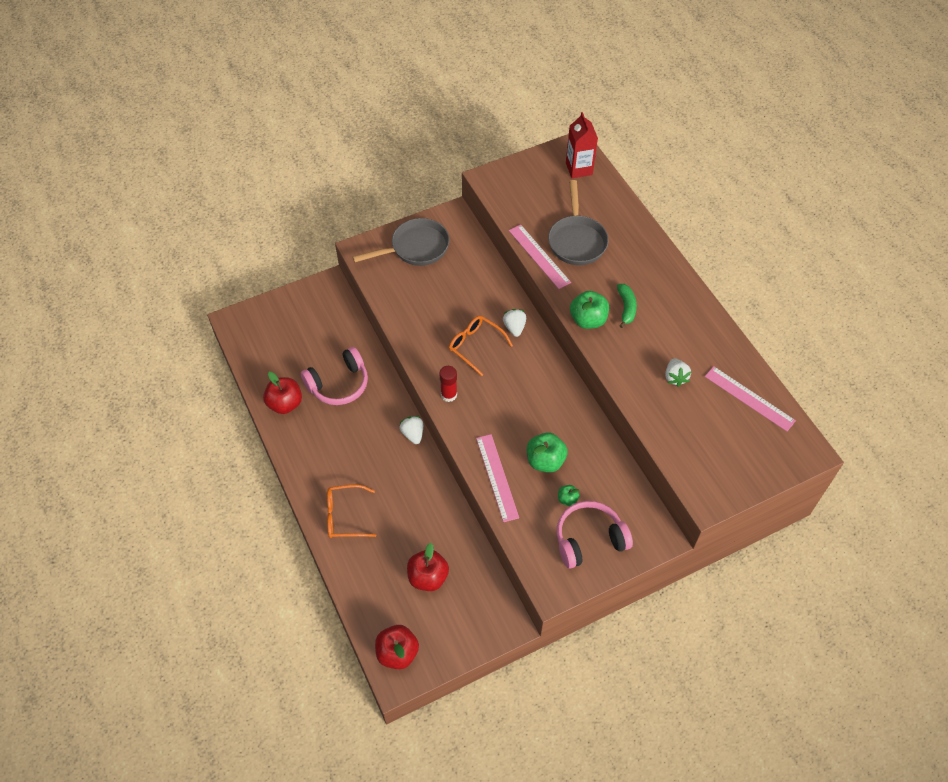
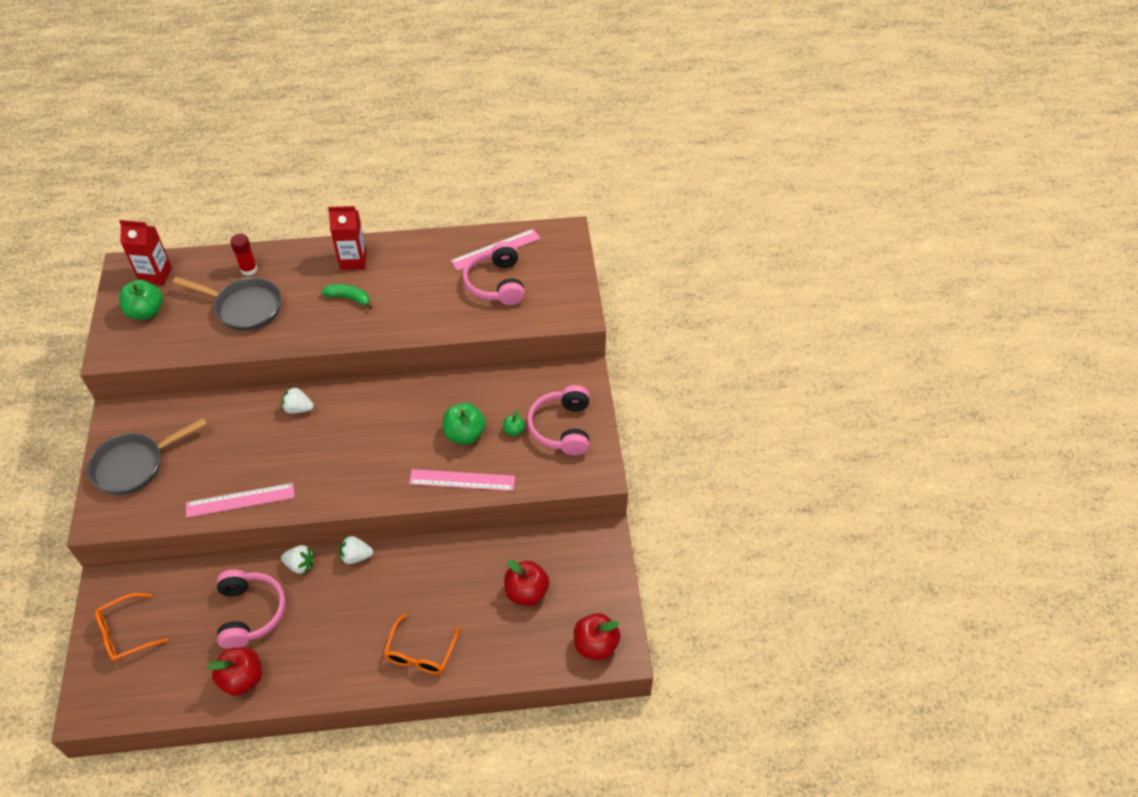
camera: 70 degrees left, 5 degrees down
(415, 248) = (134, 465): grey pan -> grey pan turned 120 degrees counterclockwise
(449, 395) = (344, 492): red glue stick -> red glue stick (249, 269)
(475, 346) = (299, 449): orange glasses -> orange glasses (126, 633)
(539, 256) = (242, 344): pink ruler -> pink ruler (240, 500)
(588, 320) = (344, 332): green apple -> green apple (146, 312)
(670, 293) = (353, 260): none -> red carton
(675, 377) = (446, 291): white strawberry -> white strawberry (300, 565)
(707, 415) = (496, 283): none -> pink headphones

